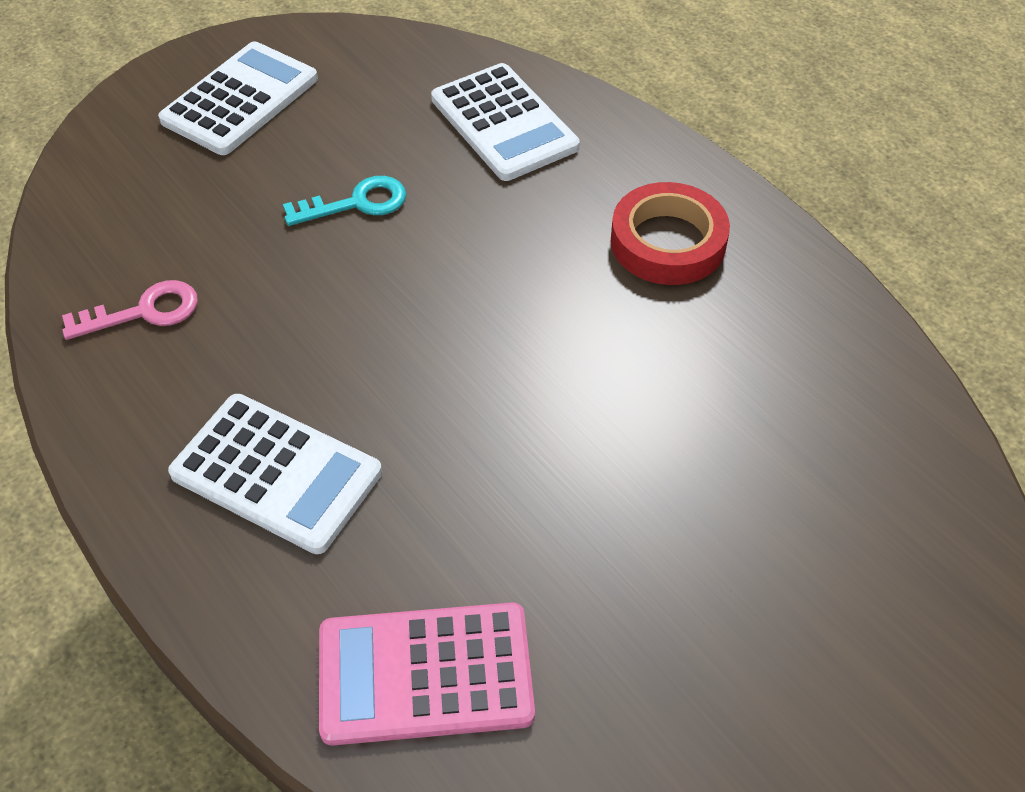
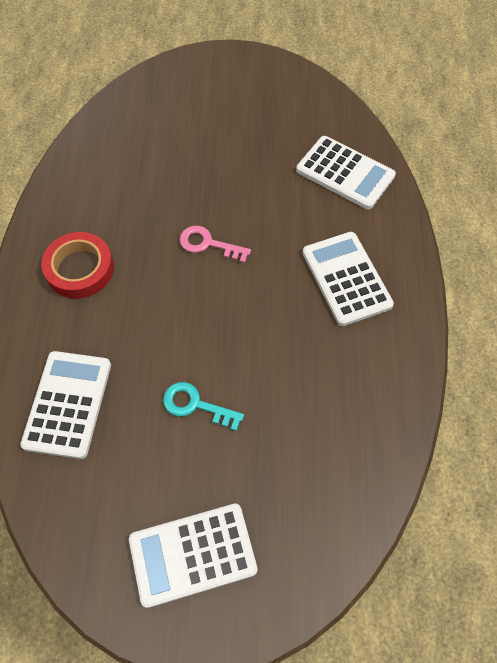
camera: 140 degrees left, 10 degrees up
(144, 312) = (354, 411): pink key -> pink key (208, 244)
(425, 674) = (345, 173): pink calculator -> white calculator

